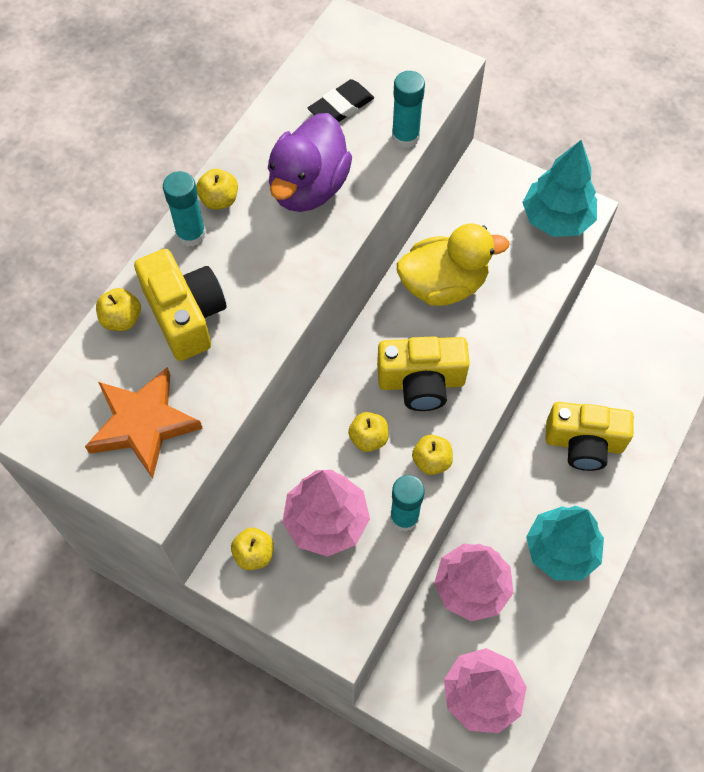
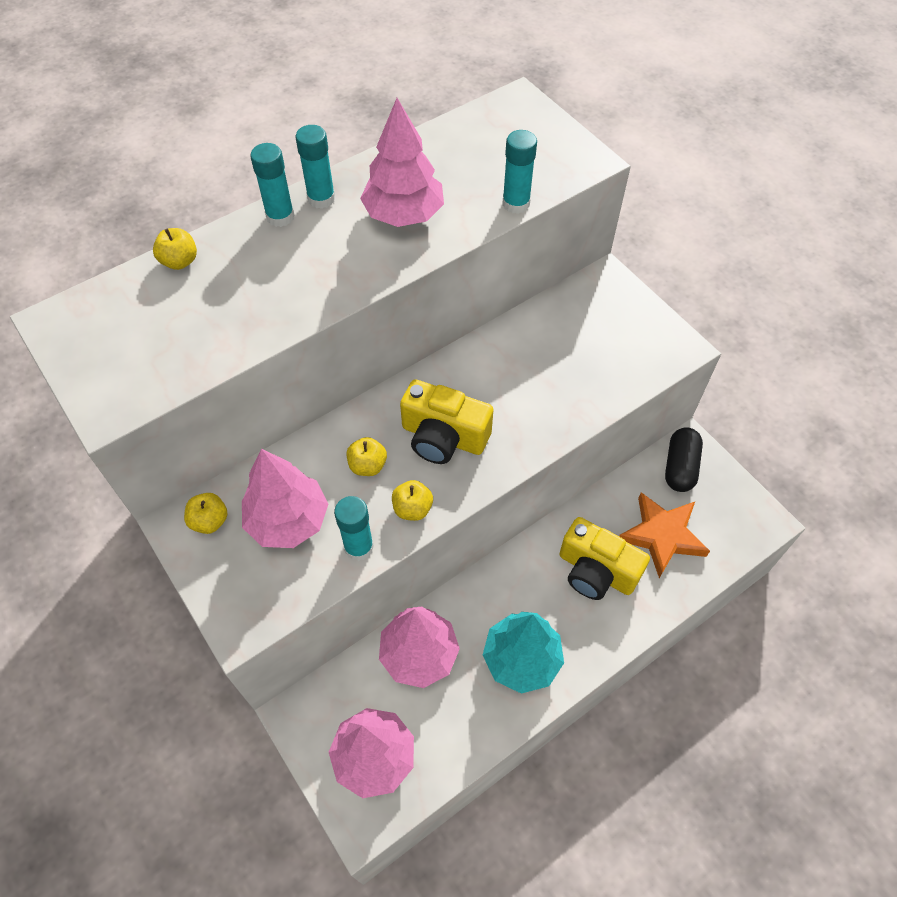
camera: 25 degrees right, 5 degrees down
(143, 424) = (140, 350): orange star -> orange star (662, 536)
(185, 315) = (233, 277): yellow camera -> none
(219, 200) = (321, 198): yellow apple -> turquoise glue stick
(308, 187) = (403, 215): purple duck -> pink tree
(341, 107) = (473, 161): black eraser -> none
(443, 285) = (512, 363): yellow duck -> none
(556, 219) = (651, 346): turquoise tree -> none
(607, 316) = (680, 467): none -> black capsule

